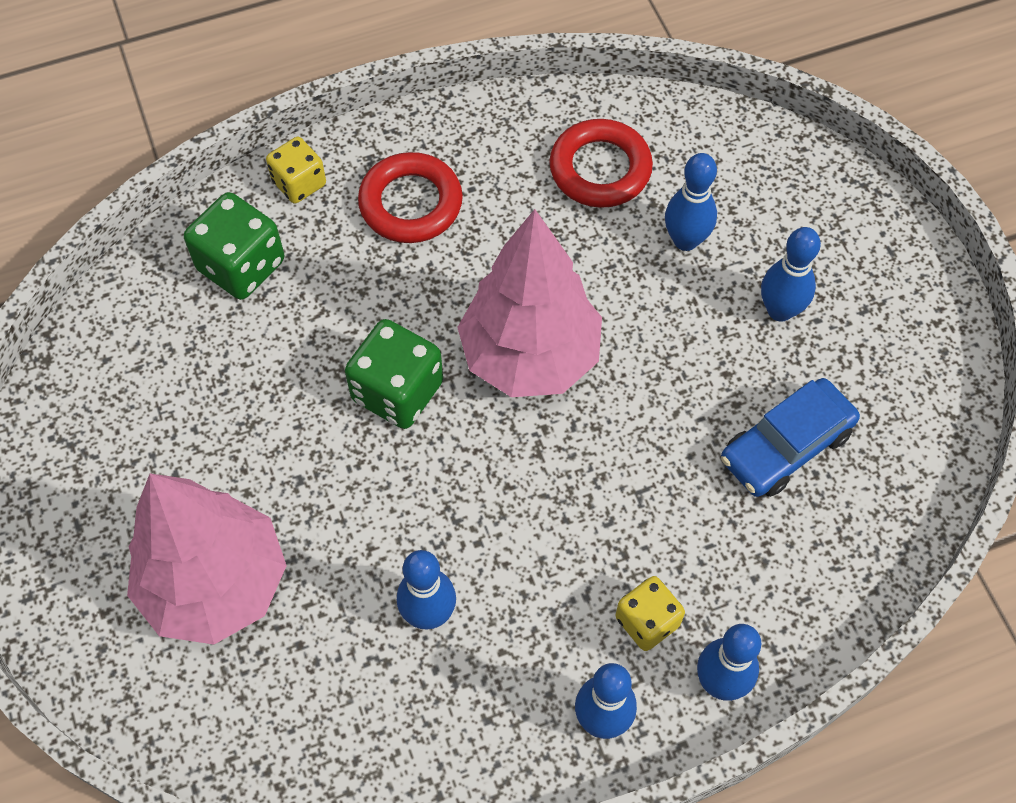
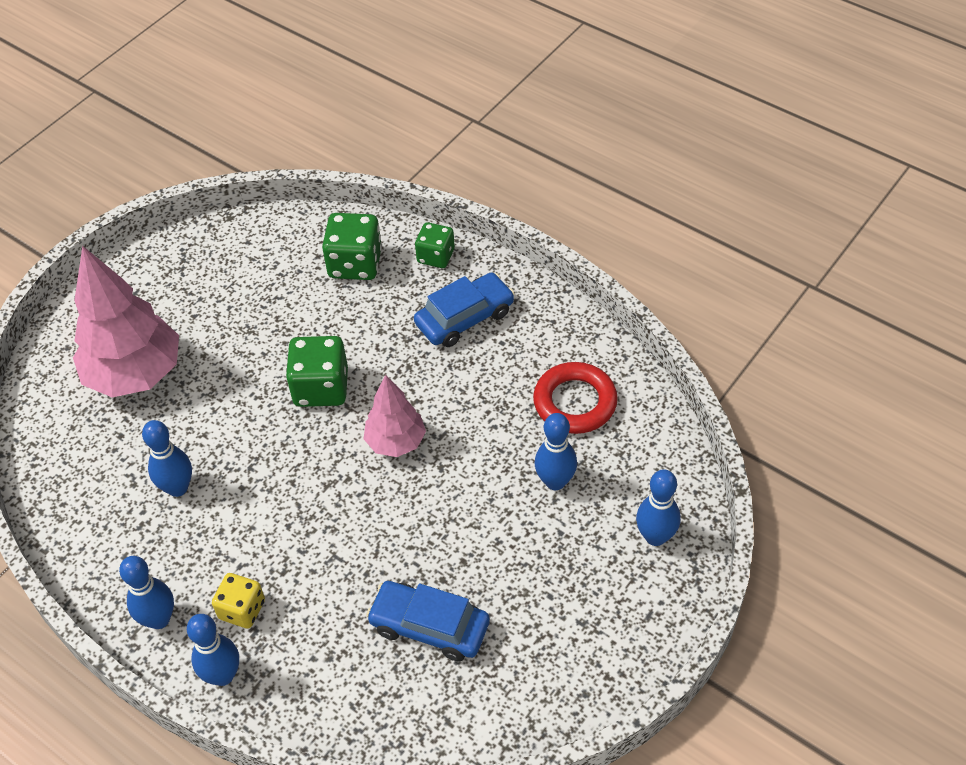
camera: 60 degrees right, 10 degrees down
(299, 183) = (436, 256): yellow dice -> green dice
(411, 203) = (465, 318): red ring -> blue car
(530, 356) = (396, 442): pink tree -> pink tree, size x0.57
(780, 310) = (540, 568): blue bowling pin -> blue bowling pin (655, 536)

